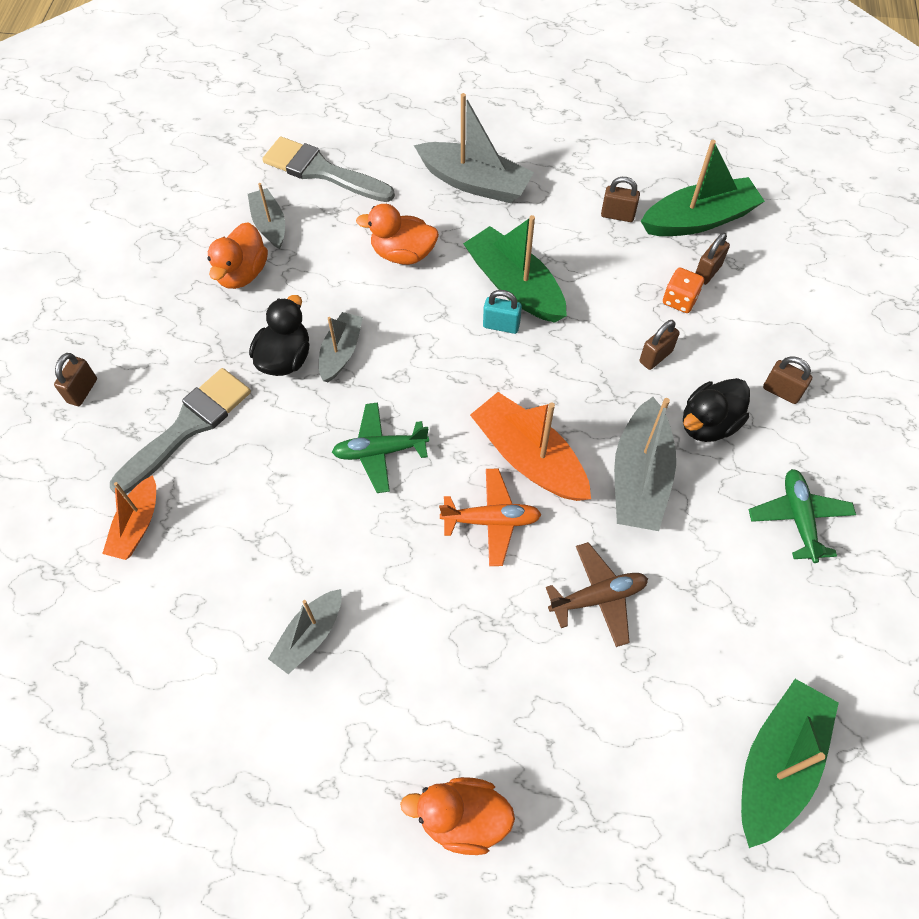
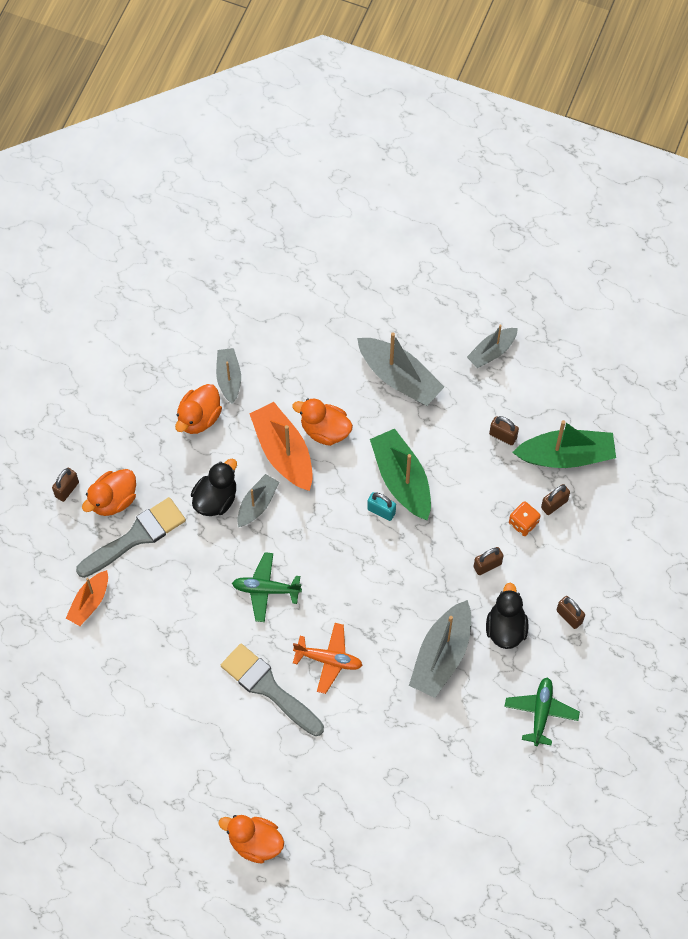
camera: 15 degrees right, 5 degrees up
(148, 389) = (113, 500): none -> orange duck
(309, 636) = (188, 707): grey boat -> grey boat (492, 351)
(321, 171) = (280, 337): grey brush -> grey brush (268, 688)
(529, 458) = (368, 621): orange boat -> orange boat (283, 452)
(598, 597) = (383, 731): brown plane -> none
(708, 424) = (506, 628): black duck -> black duck turned 120 degrees clockwise
(777, 764) = (459, 863): green boat -> none

